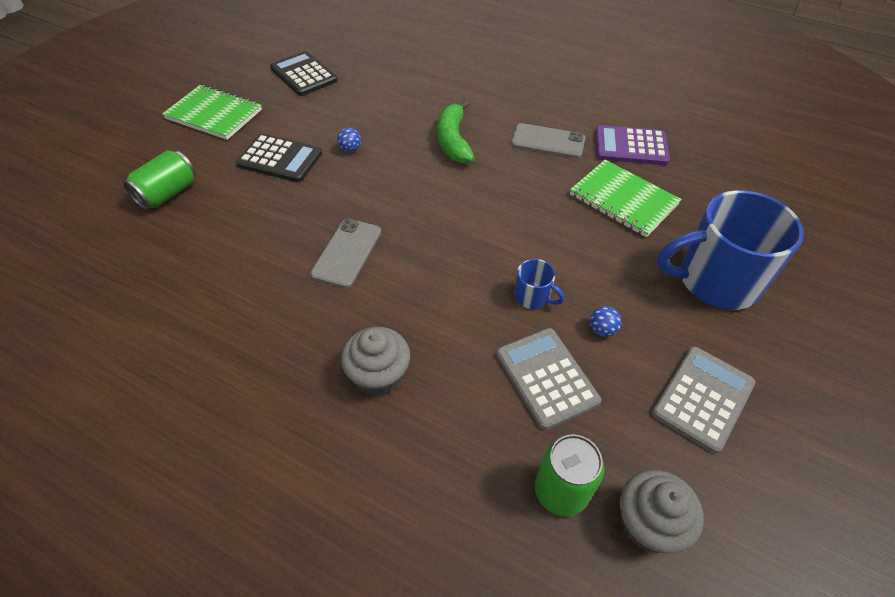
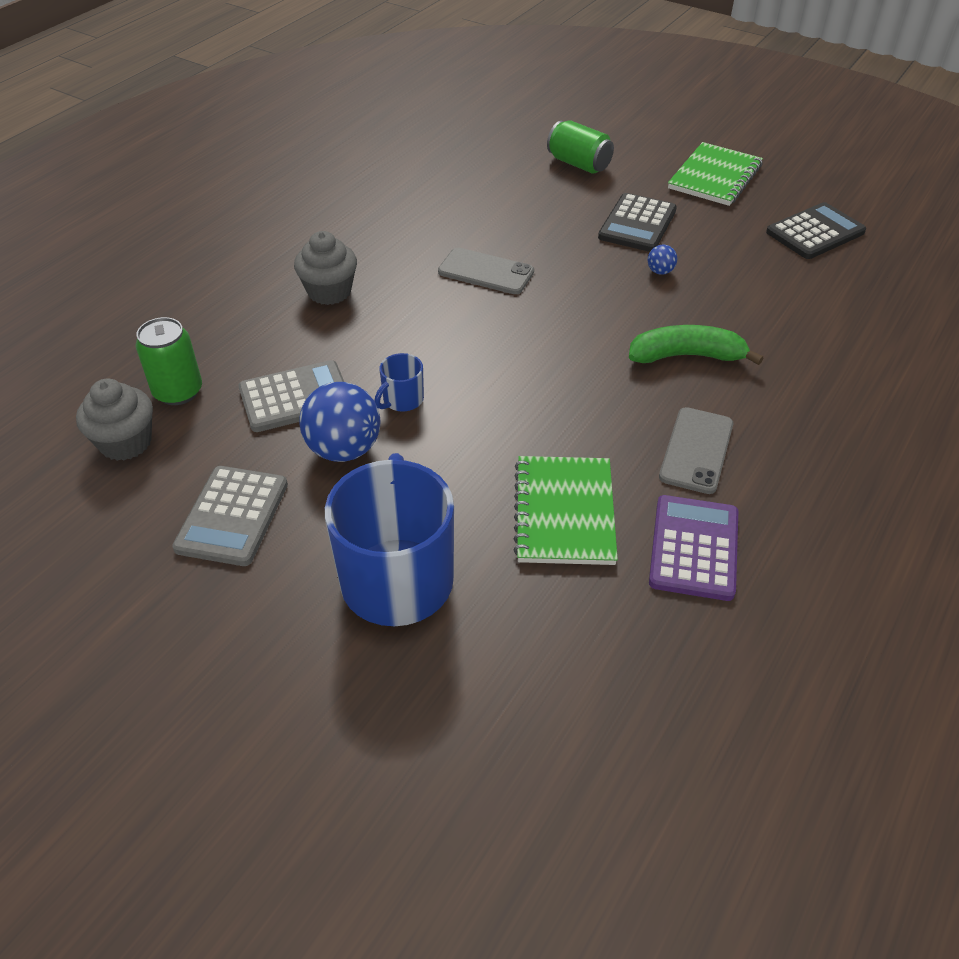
camera: 95 degrees right, 5 degrees down
(602, 330) = (344, 449): blue ball -> blue ball, size x2.21
(623, 200) = (564, 512): green notebook -> green notebook turned 45 degrees counterclockwise
(703, 398) = (232, 516): grey calculator -> grey calculator turned 60 degrees clockwise

